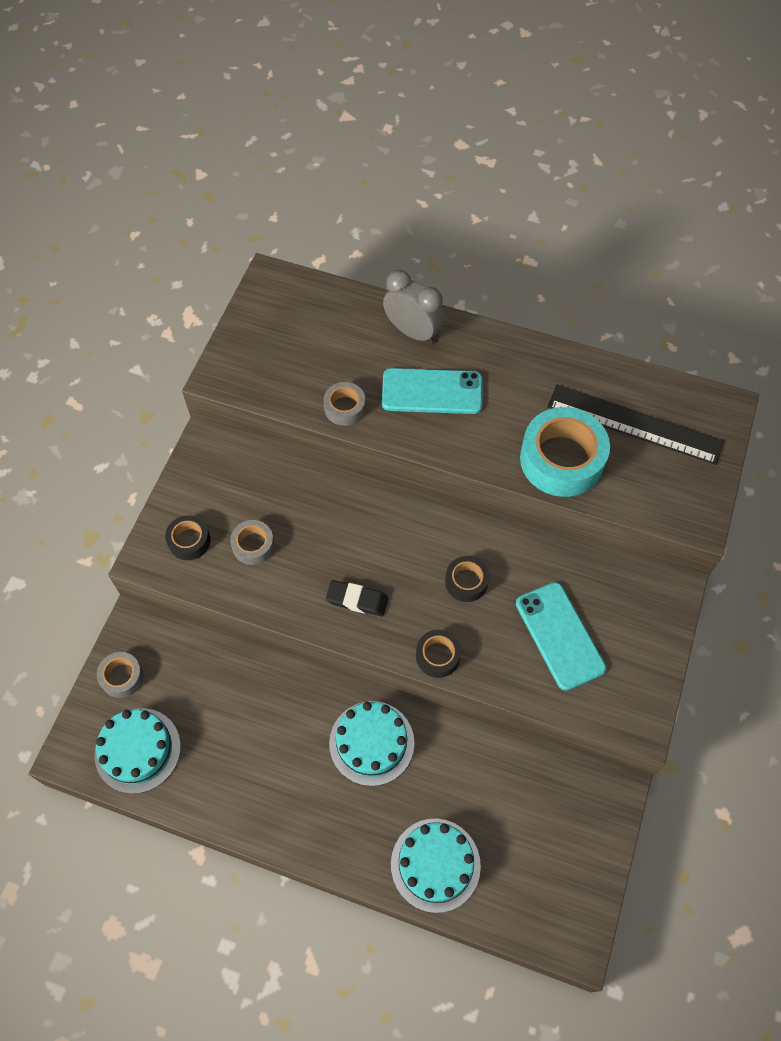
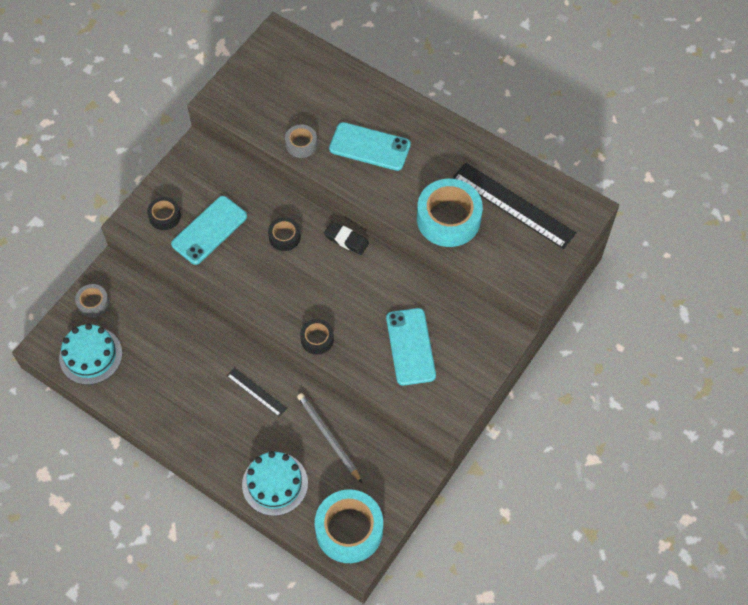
camera: 15 degrees right, 0 degrees up
(253, 545) = (209, 230): grey tape -> turquoise phone
(357, 600) = (272, 286): black eraser -> black eraser (346, 240)
(371, 743) = (256, 392): turquoise cake -> black ruler
(413, 332) = (371, 98): grey clock -> none
(466, 582) = (355, 293): black tape -> black tape (284, 237)
(484, 780) = (328, 437): none -> grey pencil
(553, 903) = (349, 530): none -> turquoise tape

